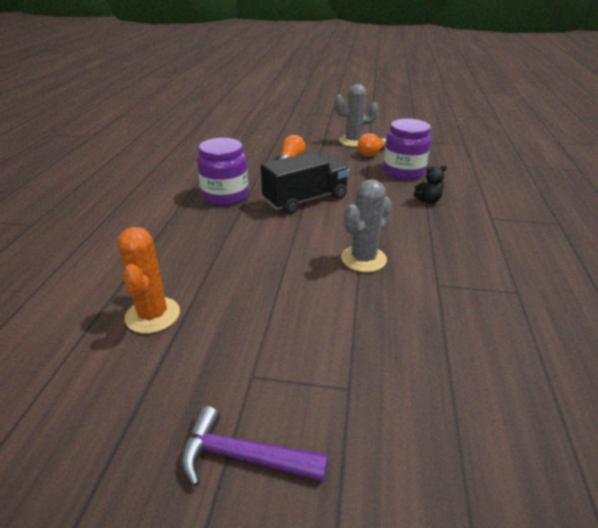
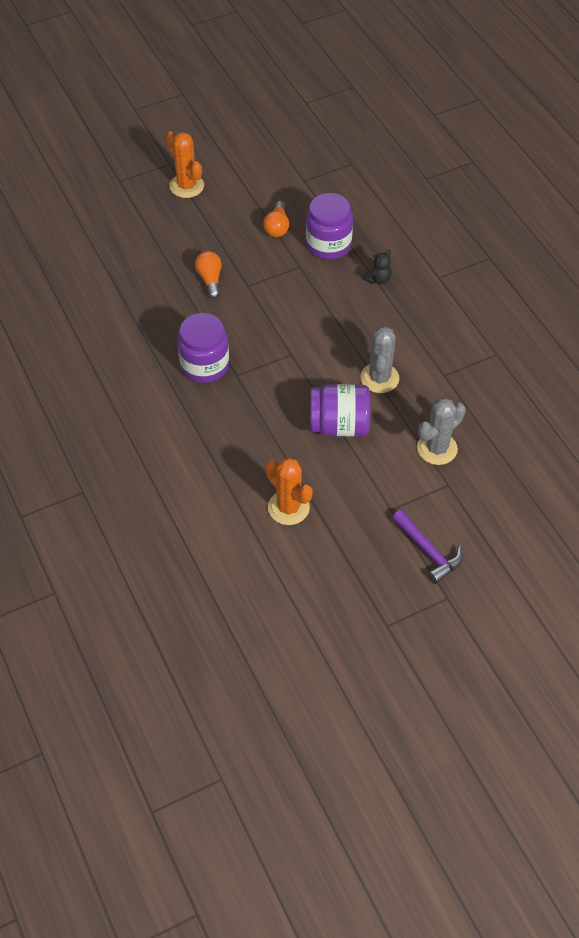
camera: 35 degrees left, 20 degrees up
(242, 457) = (428, 551): purple hammer -> purple hammer turned 105 degrees counterclockwise
(284, 275) = (339, 425): none -> purple jar
(305, 200) = (278, 333): black truck -> none
(330, 123) = (186, 186): none -> orange cactus
(353, 141) = (242, 213): grey cactus -> grey cactus (437, 448)

